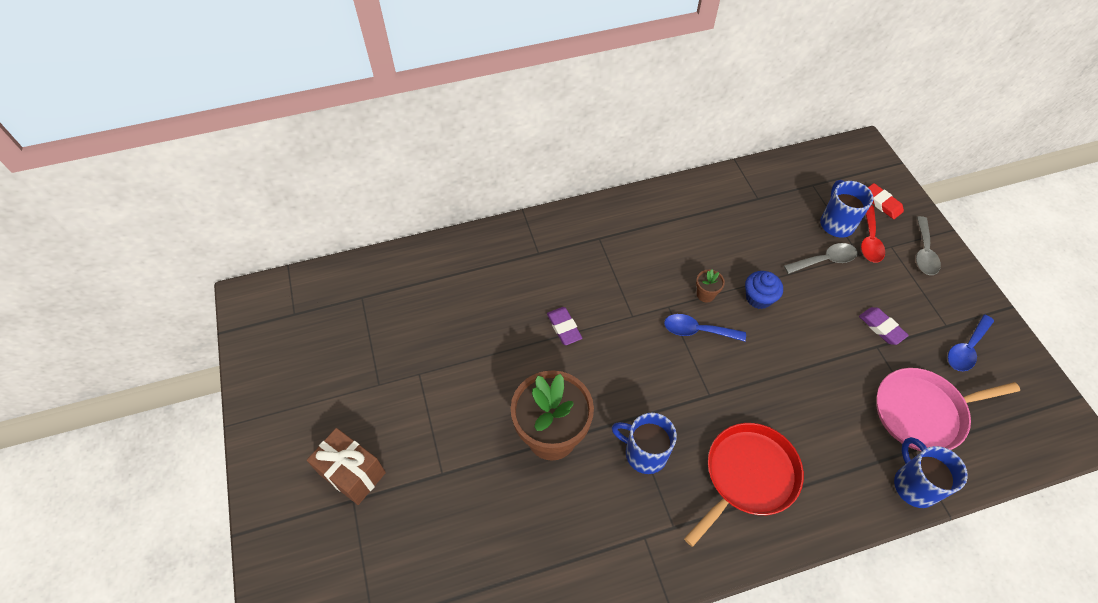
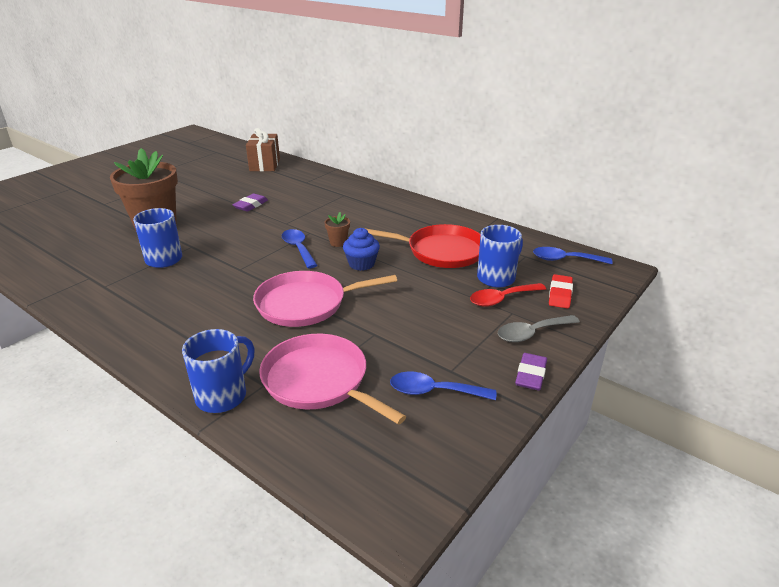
camera: 55 degrees right, 25 degrees down
(352, 473) = (89, 183): brown gift -> brown gift (265, 165)
(747, 476) = (172, 304): red pan -> red pan (441, 251)
(805, 371) = (306, 304): none -> pink pan
(825, 260) = (444, 283): grey spoon -> none
(833, 166) = (565, 259): none -> blue spoon
(881, 327) = (400, 331): purple eraser -> purple eraser (530, 375)

